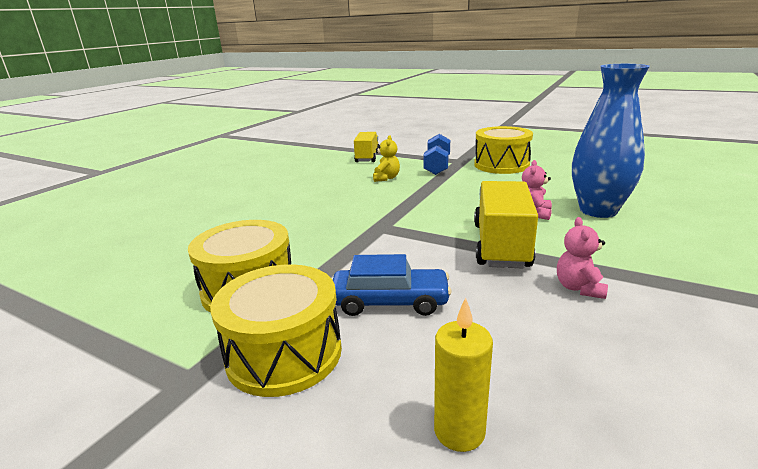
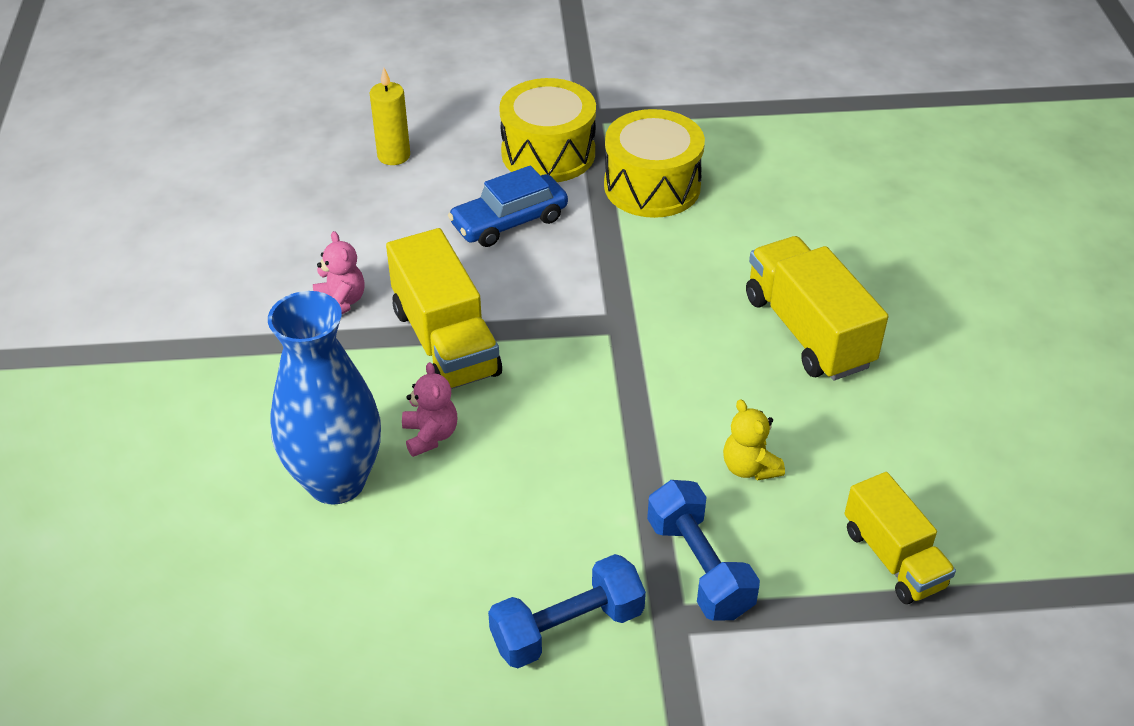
camera: 145 degrees right, 20 degrees up
(294, 202) = (807, 331): none -> yellow truck
(501, 165) = (567, 628): yellow drum -> blue dumbbell

